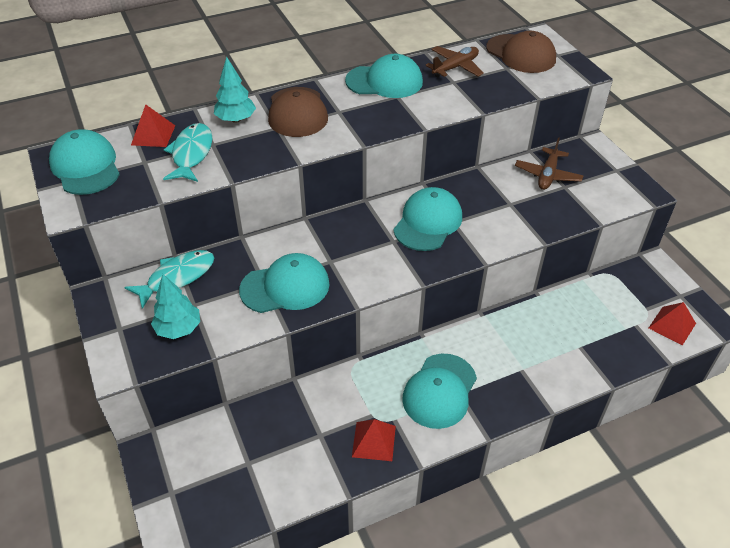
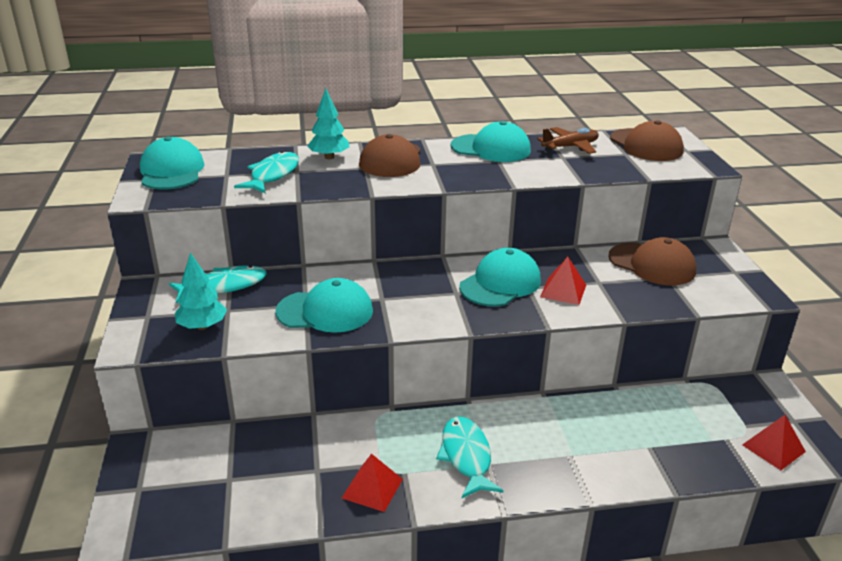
camera: 15 degrees right, 15 degrees down
(153, 135) = (246, 158): red pyramid -> red pyramid (563, 290)
(439, 391) = (466, 456): turquoise cap -> turquoise fish
(547, 175) = (652, 264): brown plane -> brown cap

